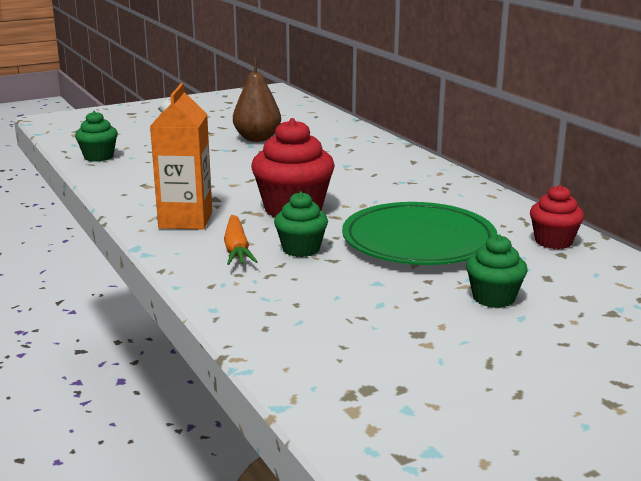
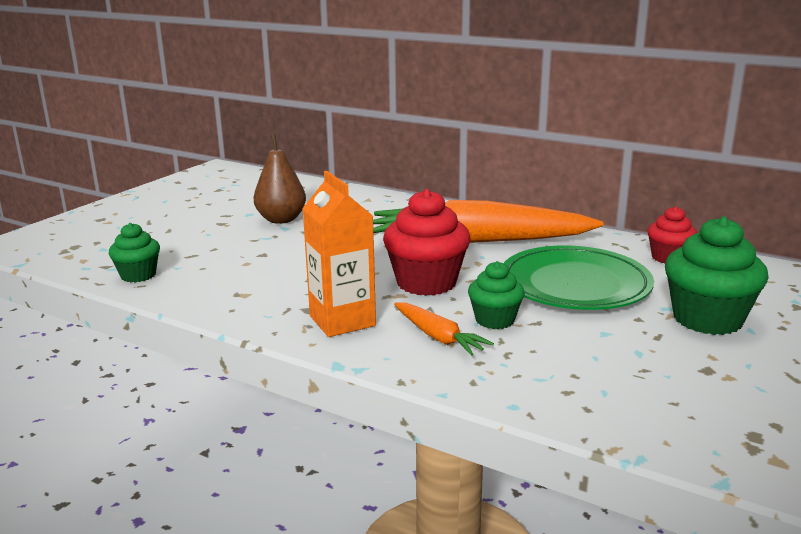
camera: 30 degrees left, 0 degrees up
(392, 188) = (478, 241): none -> orange carrot
(493, 298) = (707, 319): green cupcake -> green cupcake, size x1.70

